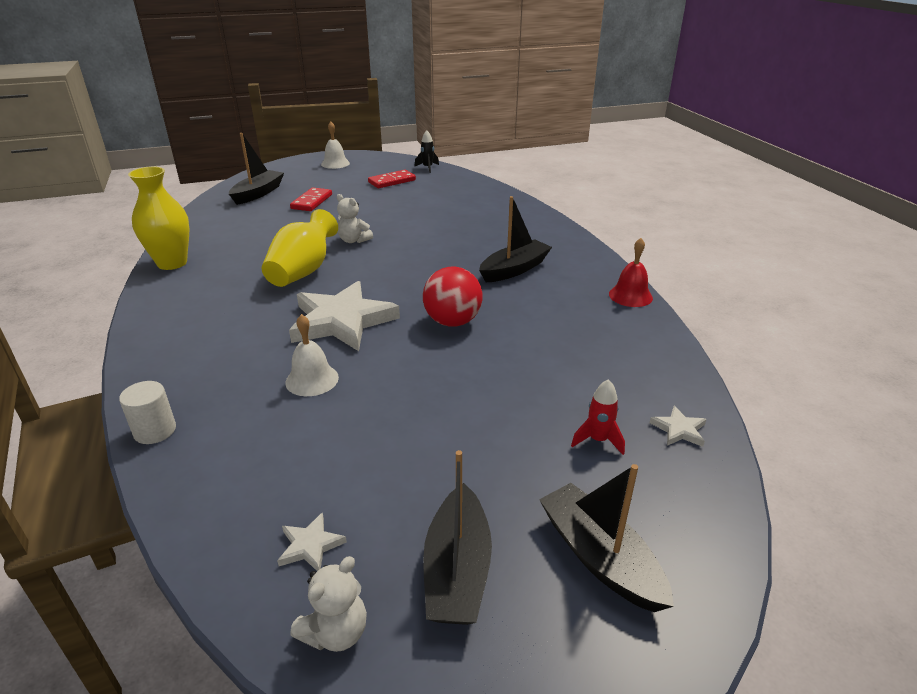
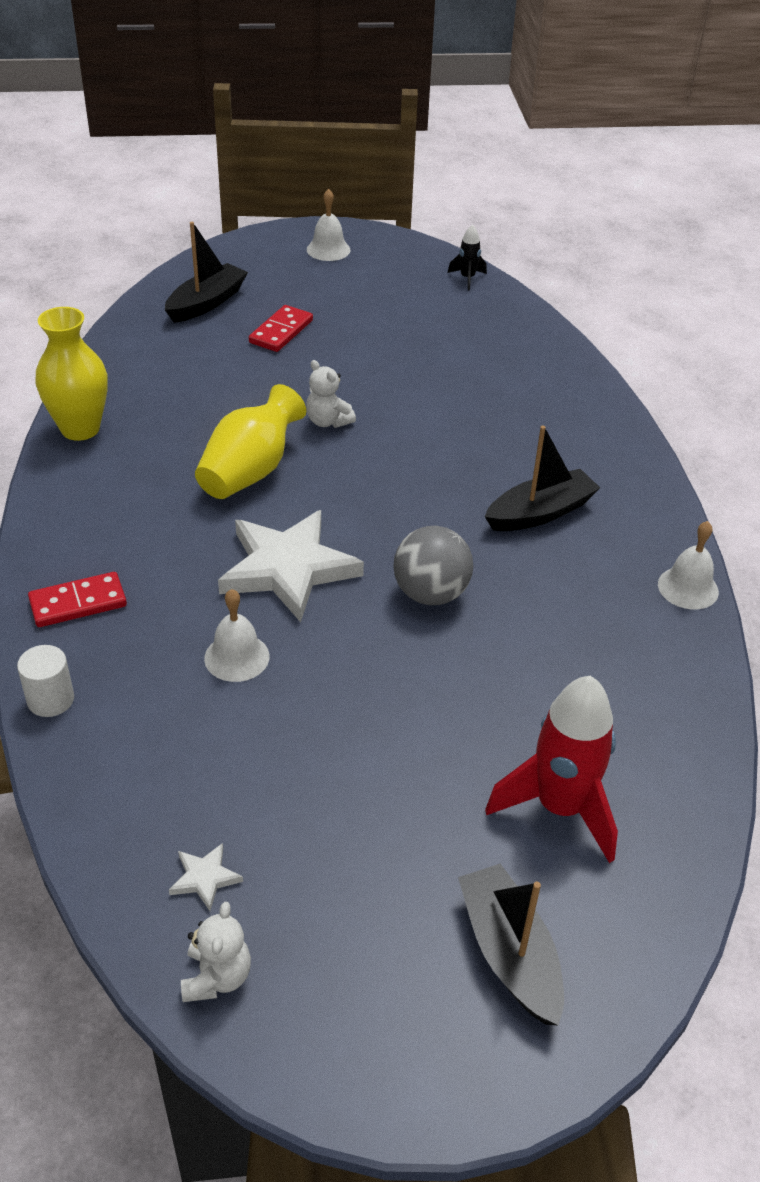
camera: 10 degrees right, 10 degrees up
(336, 632) = (217, 977): white teddy bear -> white teddy bear turned 45 degrees counterclockwise
(392, 181) = (406, 302): red domino -> red domino (78, 603)
(452, 322) = (430, 593): red ball -> grey ball
(457, 570) = (353, 937): black boat -> none
(598, 440) = (560, 808): red rocket -> red rocket, size x2.12
(630, 296) = (688, 588): red bell -> white bell
(679, 430) = (666, 811): white star -> none

